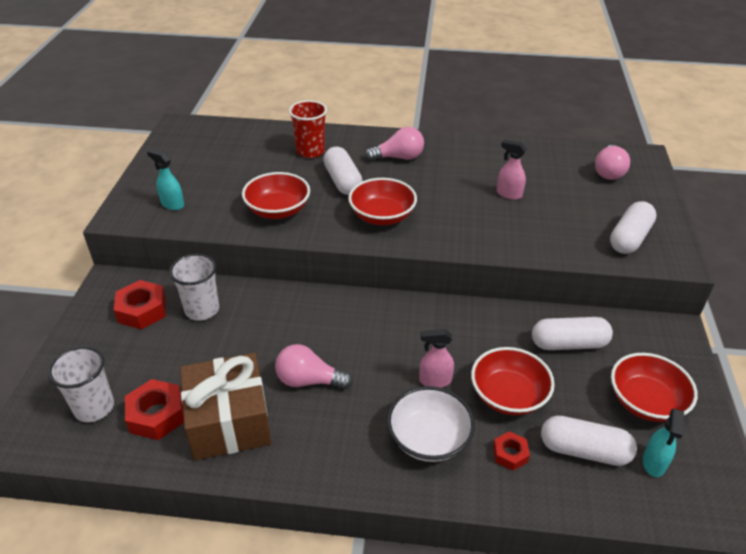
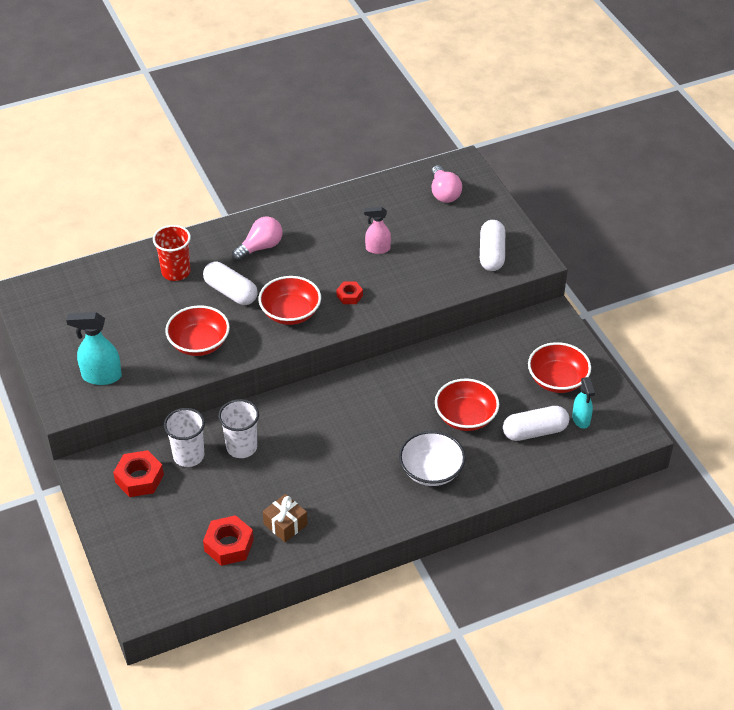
camera: 30 degrees left, 5 degrees up
(94, 407) = (176, 562): white cup -> white cup (241, 447)
(172, 204) = (101, 376): turquoise spray bottle -> turquoise spray bottle, size x1.50
(229, 421) = (285, 524): brown gift -> brown gift, size x0.51
(309, 380) = (319, 470): pink light bulb -> none
(435, 380) = (408, 429): pink spray bottle -> none
(510, 454) = (490, 456): red nut -> red nut (349, 296)
(568, 344) = (485, 359): white capsule -> none

